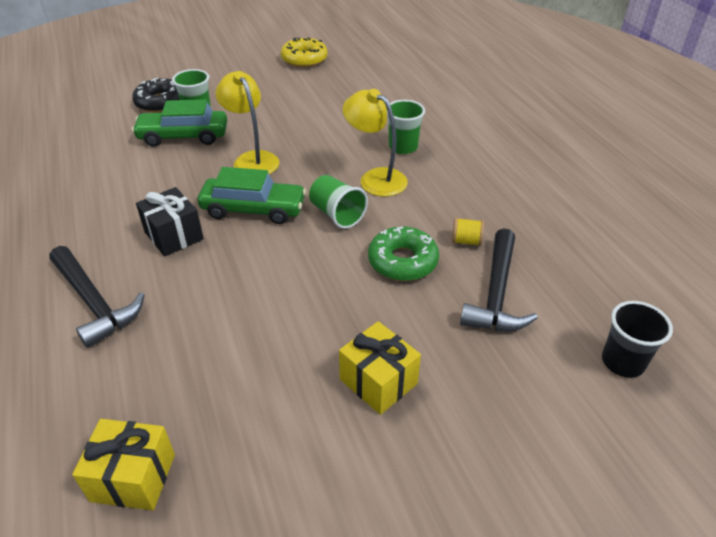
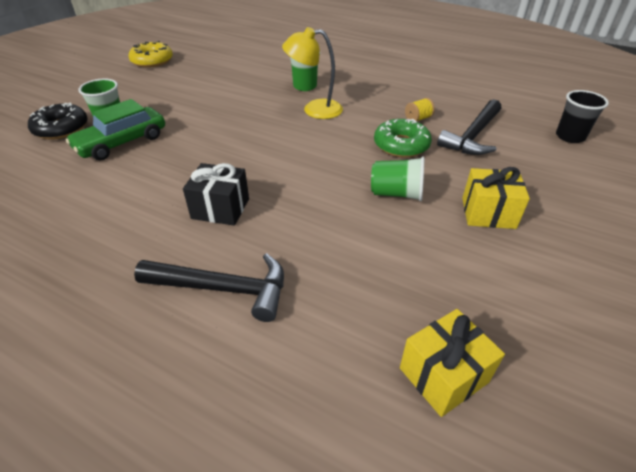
camera: 40 degrees left, 0 degrees up
(252, 159) = (207, 134): yellow lamp -> none
(253, 209) = (258, 163): green car -> none
(337, 214) = (322, 139): green cup -> green cup (396, 194)
(496, 294) = (472, 136): black hammer -> black hammer turned 60 degrees clockwise

